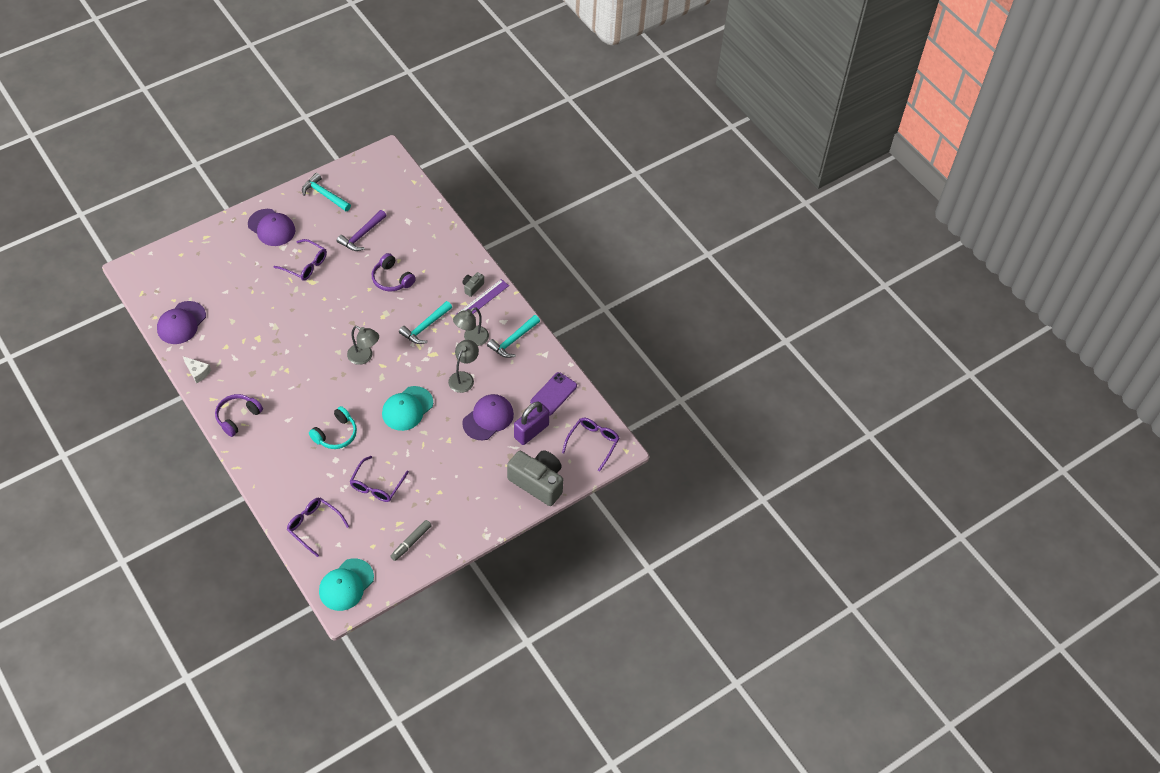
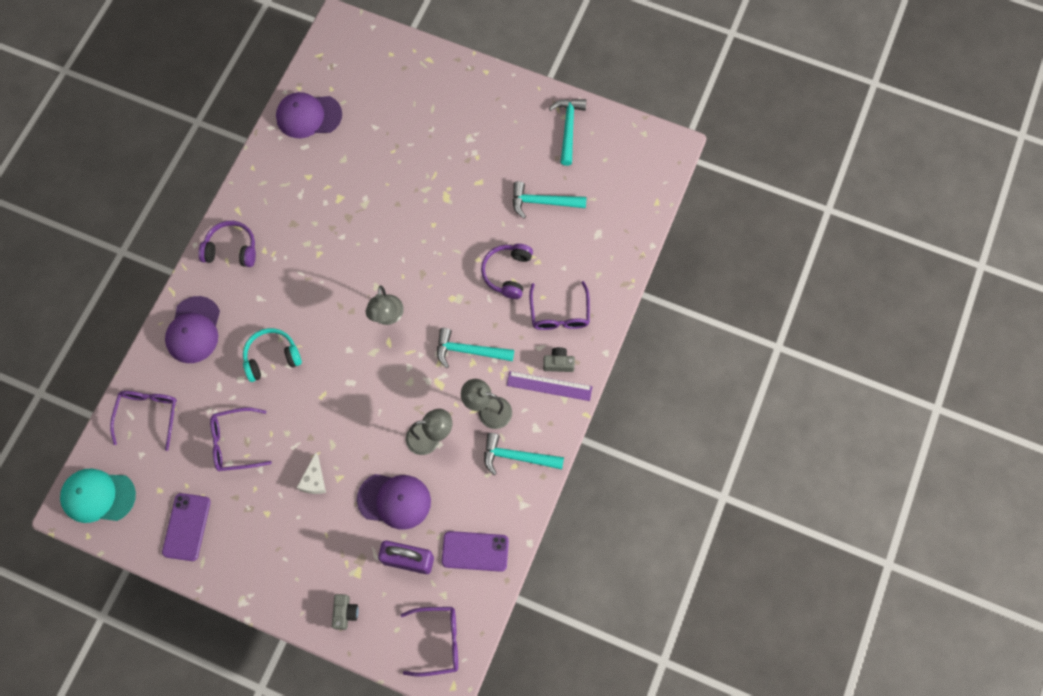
camera: 60 degrees right, 15 degrees up
(197, 372) = (260, 174): white cheese -> white cheese (314, 480)
(271, 228) = (486, 110): purple cap -> purple cap (194, 330)
(305, 265) = (463, 176): purple glasses -> purple glasses (559, 313)
(336, 434) = (272, 357): turquoise headphones -> turquoise headphones turned 150 degrees clockwise
(362, 235) = (543, 202): purple hammer -> turquoise hammer
(407, 408) = (350, 406): turquoise cap -> none
(411, 542) = (187, 527): grey marker -> purple phone
(538, 482) = (345, 612): grey camera -> grey camera, size x0.44

